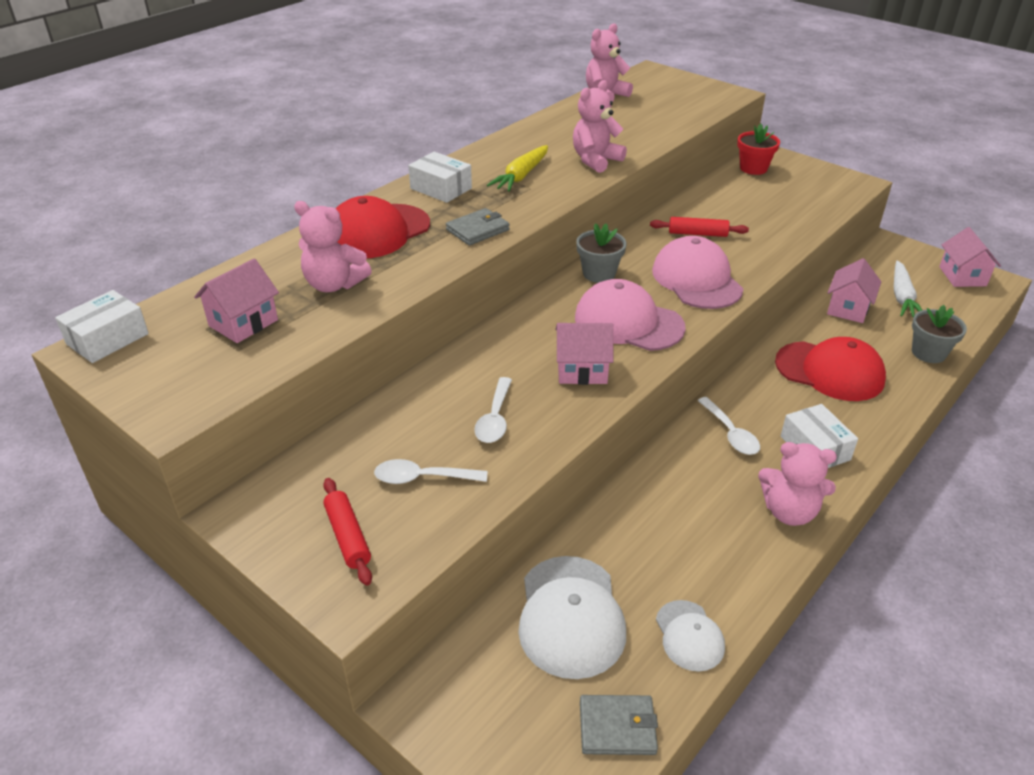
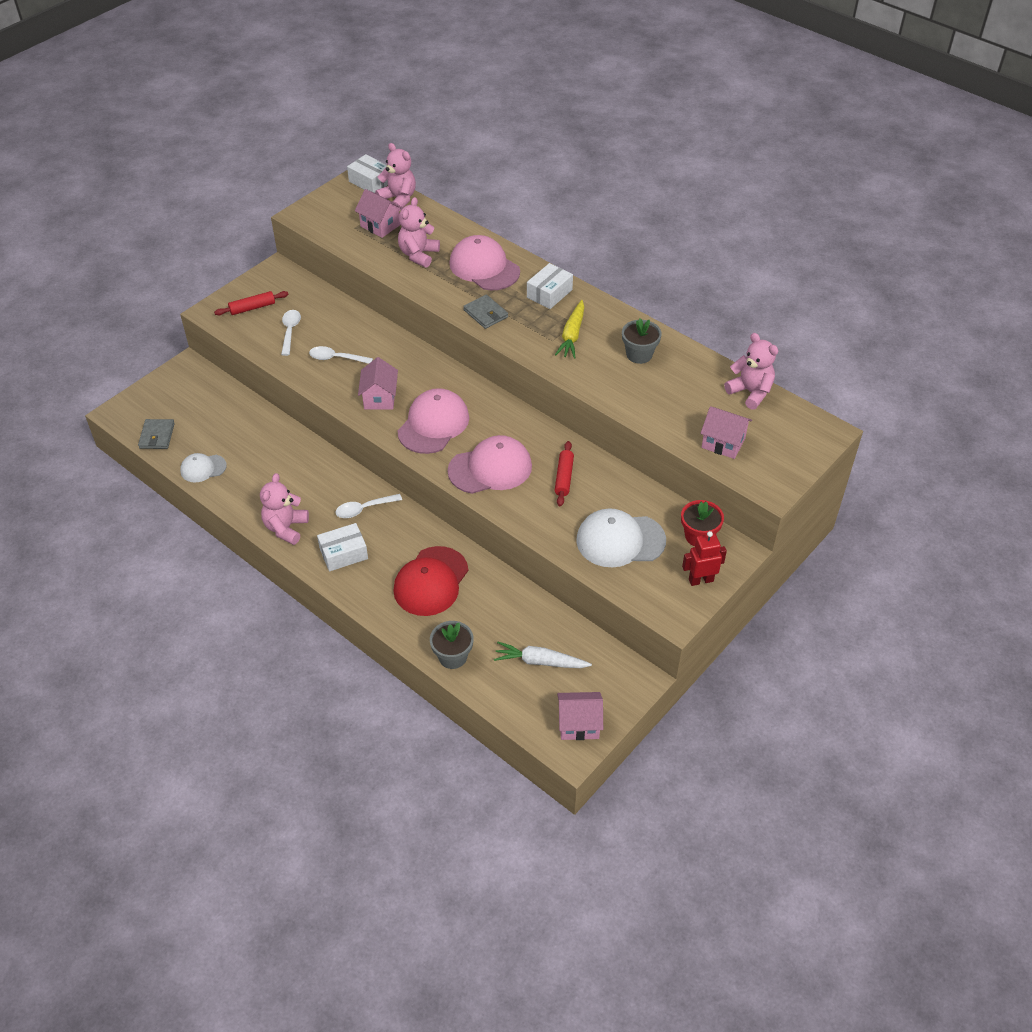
camera: 90 degrees right, 10 degrees up
(377, 232) = (484, 267): red cap -> pink cap
(521, 176) = (572, 335): yellow carrot -> yellow carrot turned 105 degrees counterclockwise
(570, 616) = (226, 421): white cap -> white cap (620, 540)
(595, 160) = (603, 378): pink teddy bear -> pink teddy bear (398, 199)
(599, 273) = (500, 412): grey flower pot -> grey flower pot (639, 354)
(807, 170) = (700, 580): none -> red robot
(848, 309) = (520, 615): pink house -> pink house (723, 443)

